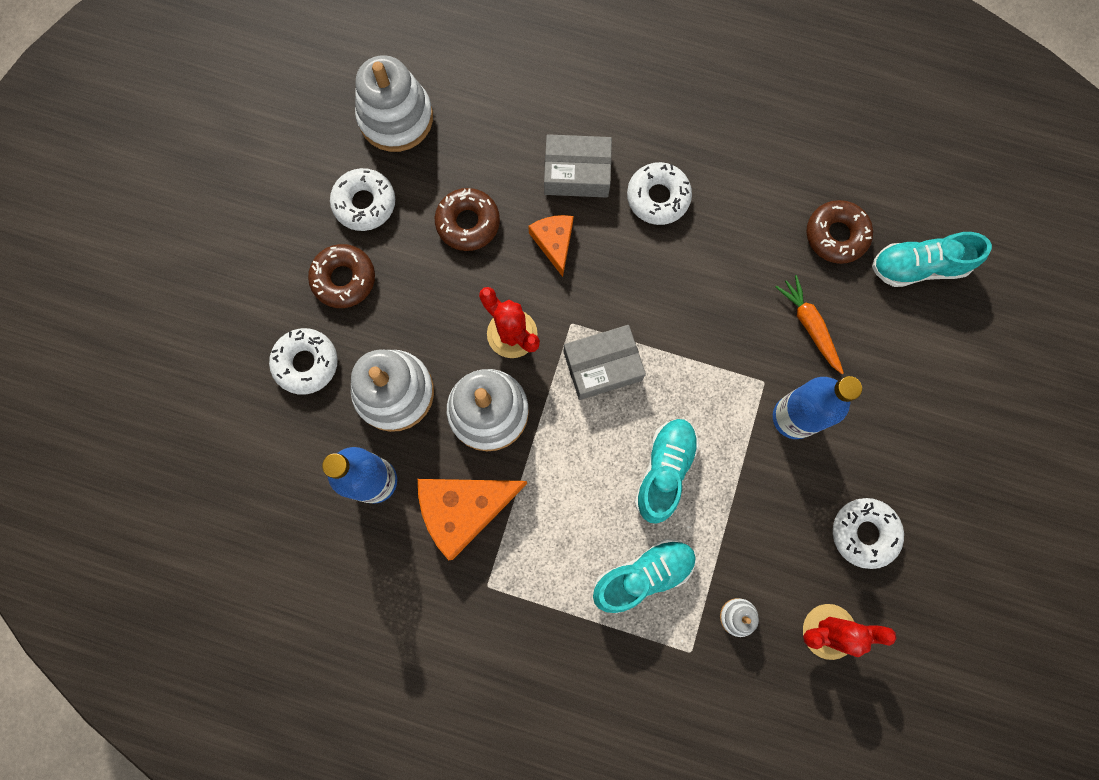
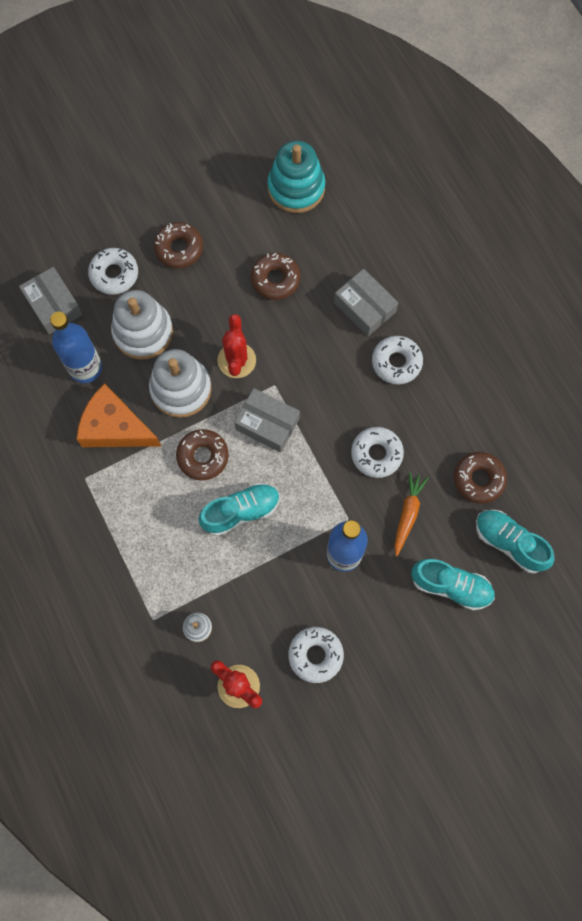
camera: 45 degrees right, 5 degrees down
(277, 450) = (53, 305): none -> grey box
(364, 203) = (231, 219): white donut -> white donut (376, 454)
(396, 118) = (296, 188): white stacking toy -> turquoise stacking toy
(554, 242) = (311, 333): orange cheese -> none
(576, 455) = (203, 456): none -> brown donut
(643, 575) = (170, 554): turquoise shoe -> turquoise shoe (451, 586)

